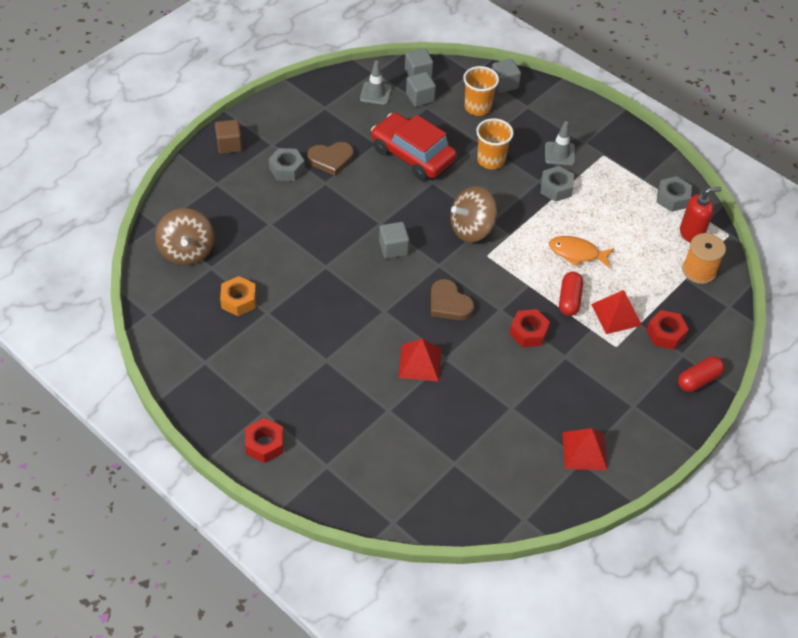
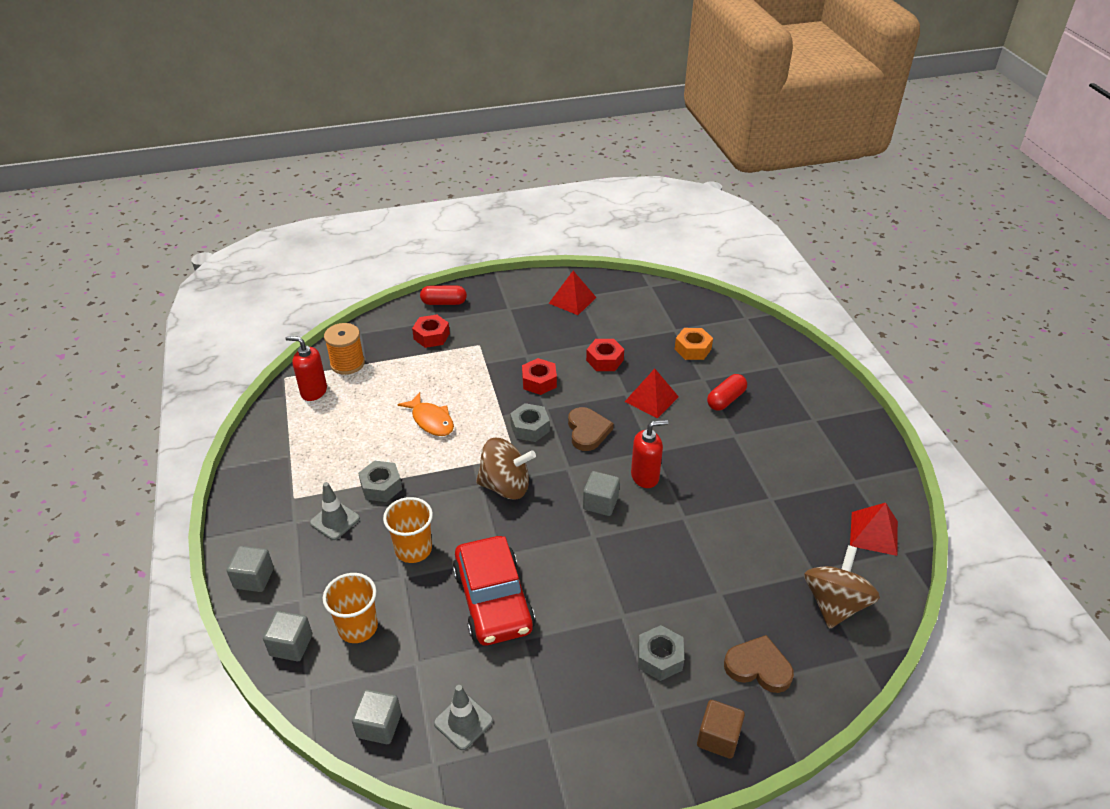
camera: 145 degrees left, 10 degrees down
(238, 300) = (796, 523): orange nut -> orange nut (693, 349)
(265, 444) = (824, 397): red nut -> red nut (604, 360)
(331, 159) = (595, 644): brown heart -> brown heart (758, 667)
(375, 285) = (645, 476): none -> red soap dispenser
(420, 97) = (412, 681): grey cube -> grey cube (254, 578)
(569, 300) = (479, 389): red capsule -> red capsule (725, 399)
(616, 314) = (453, 363): red pyramid -> red pyramid (874, 533)
(672, 198) = (288, 426): grey nut -> grey nut (530, 428)

